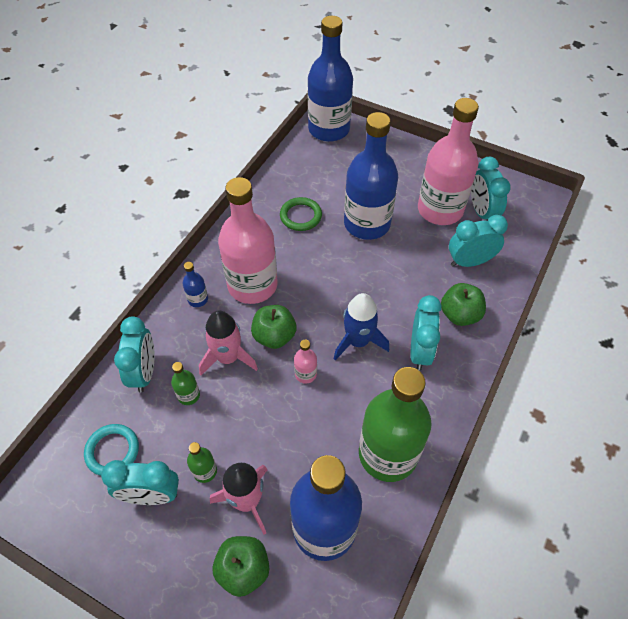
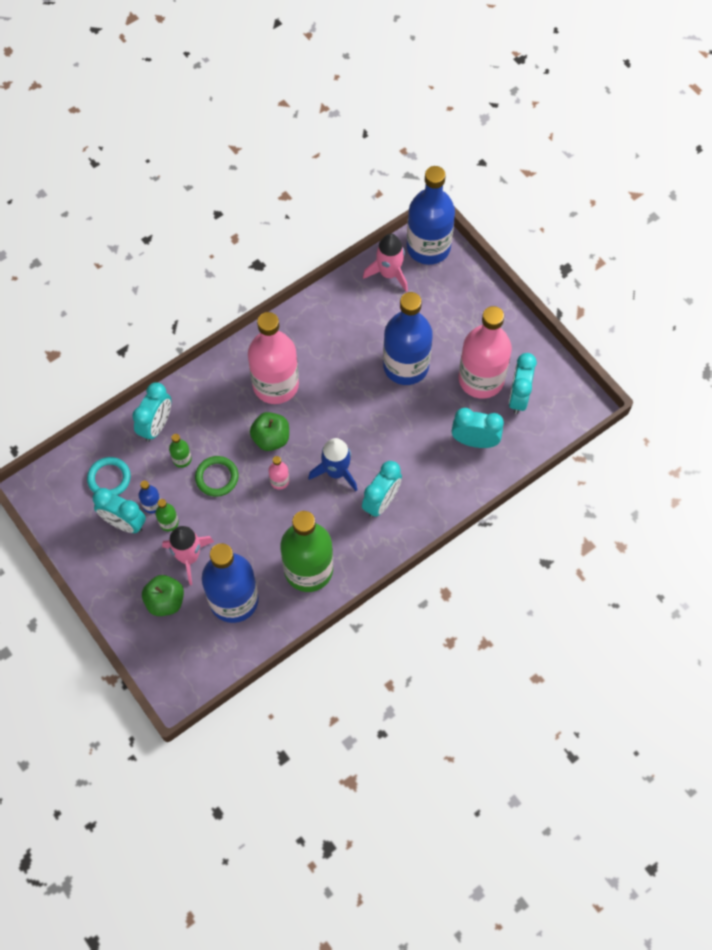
camera: 25 degrees right, 10 degrees up
(198, 299) = (225, 379): blue bottle -> blue bottle (152, 505)
(228, 357) = (225, 441): pink rocket -> pink rocket (389, 273)
(300, 216) = (351, 334): green ring -> green ring (217, 477)
(459, 315) = (434, 485): green apple -> none

